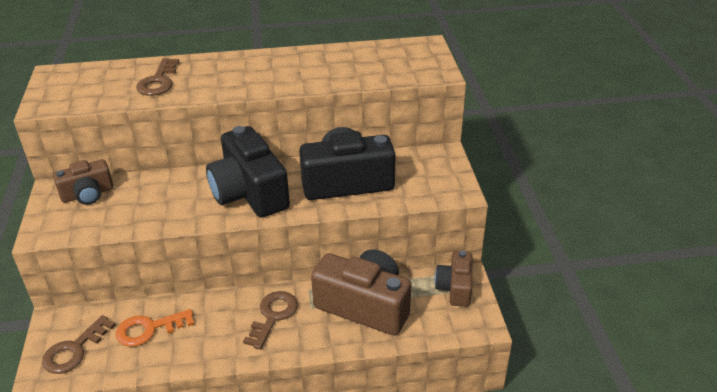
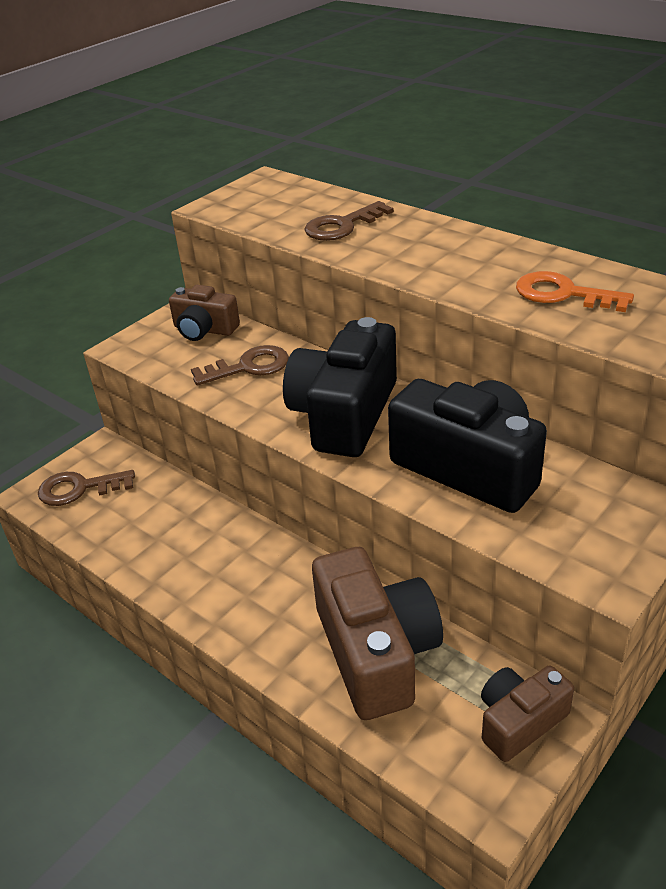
camera: 50 degrees right, 0 degrees up
(149, 329) = (152, 513): orange key -> orange key (563, 294)
(273, 316) = (268, 586): brown key -> brown key (249, 367)

